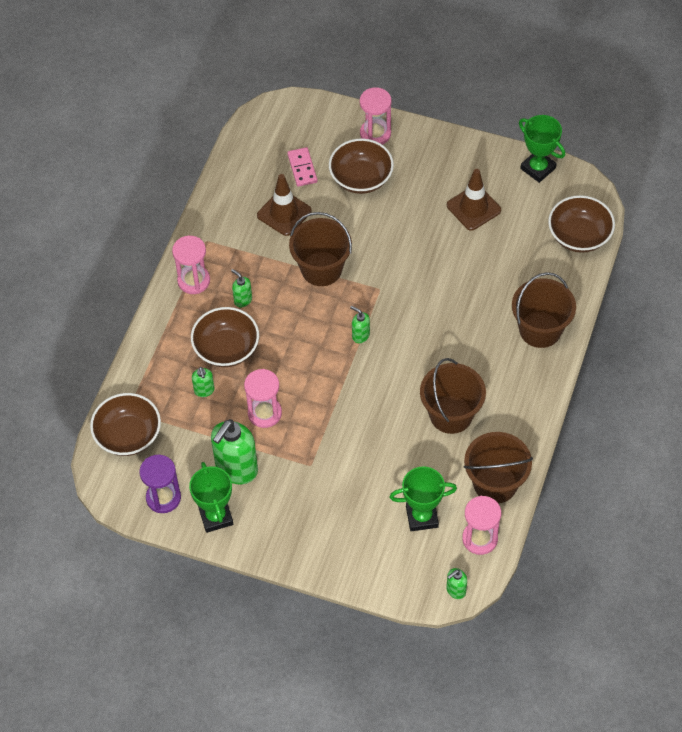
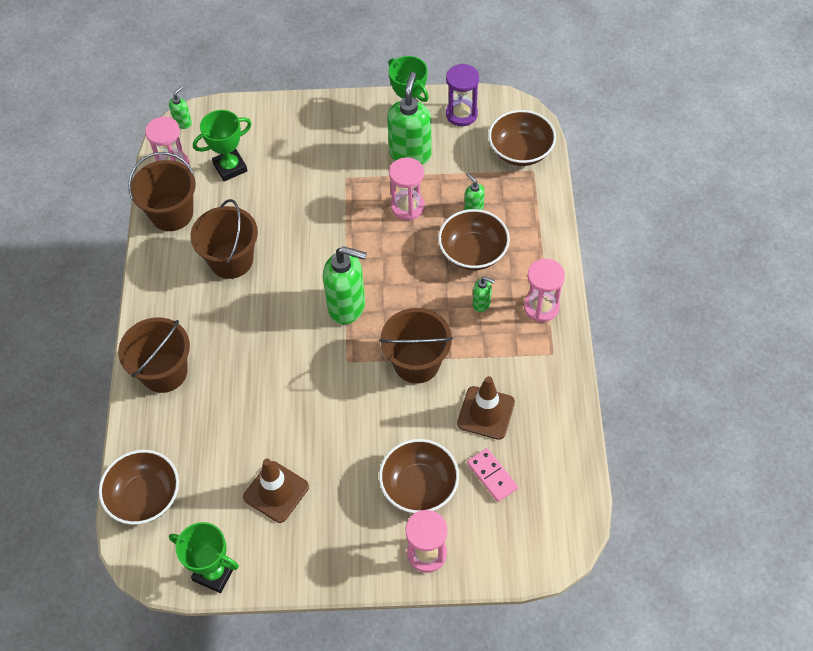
camera: 160 degrees right, 0 degrees up
(360, 335) = (347, 306): green soap dispenser -> green soap dispenser, size x2.12

